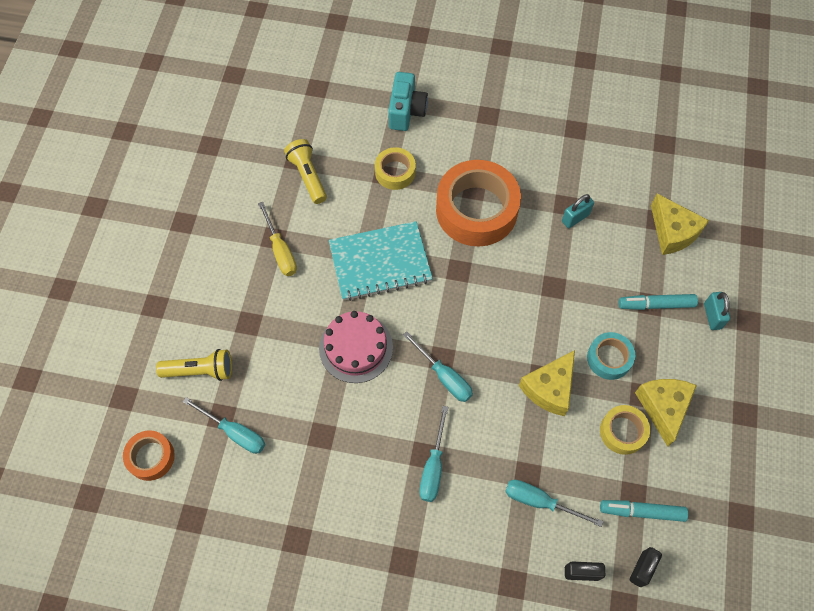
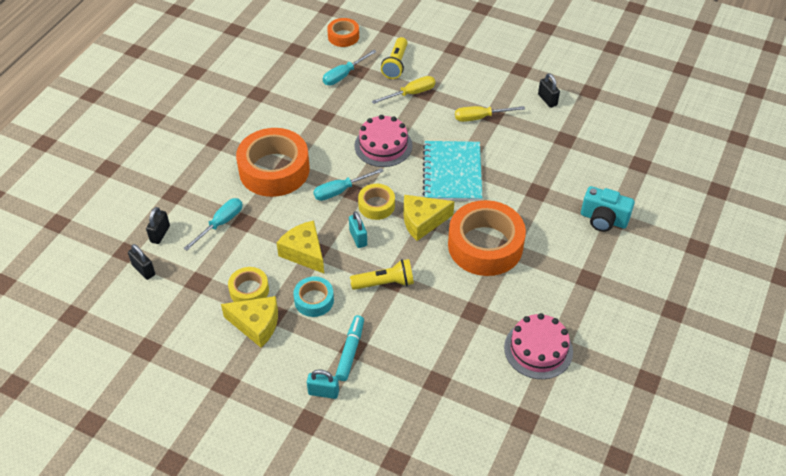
camera: 105 degrees right, 15 degrees down
(233, 186) = (547, 100): none -> black padlock
(254, 338) = (411, 93): none -> yellow screwdriver
(308, 176) = (546, 143): yellow flashlight -> yellow flashlight (385, 283)
(395, 172) = (538, 199): yellow tape -> yellow tape (376, 205)
(433, 467) = (274, 170): turquoise screwdriver -> orange tape
(575, 218) = (457, 316): turquoise padlock -> turquoise padlock (358, 238)
(586, 144) = (538, 349): none -> pink cake
(642, 512) = (183, 283): turquoise marker -> none
(672, 232) = (420, 390): yellow cheese -> yellow cheese (422, 221)

